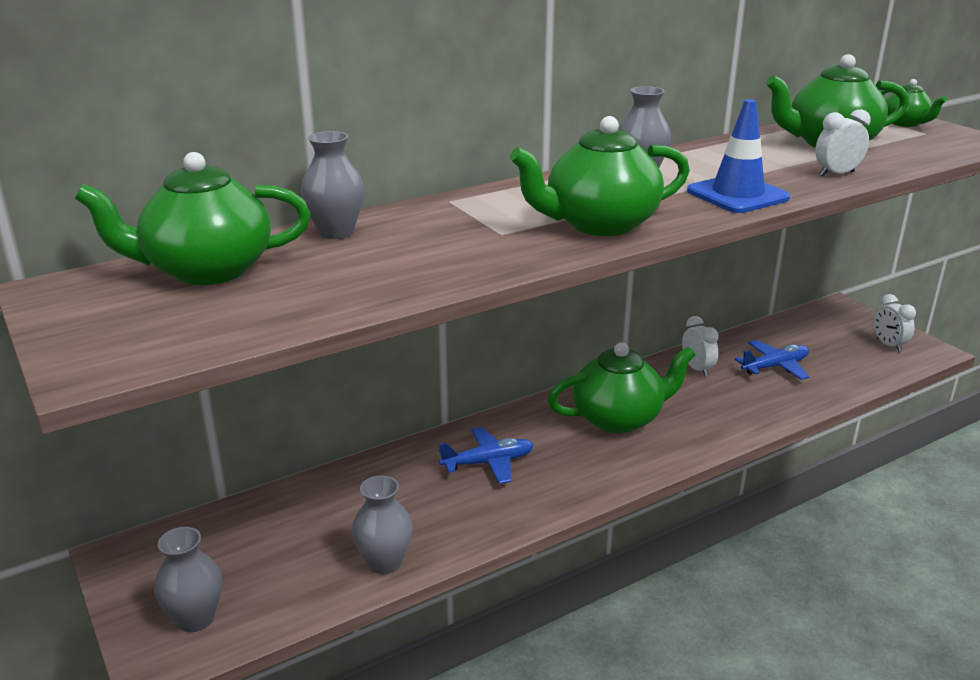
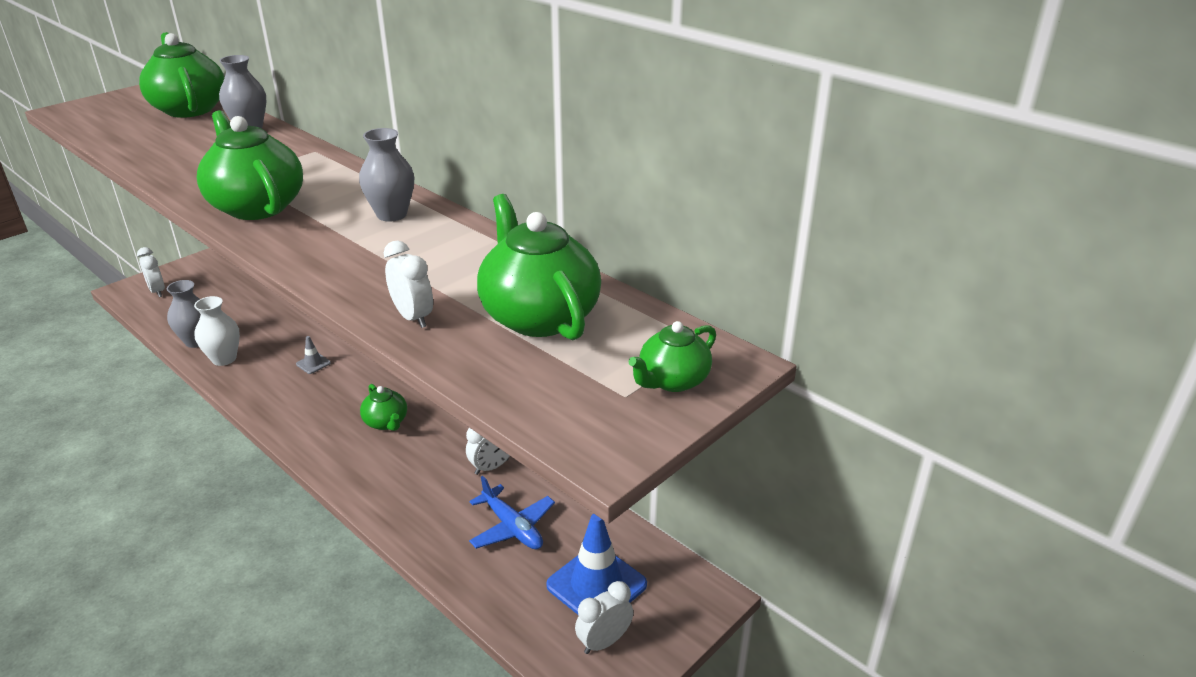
camera: 75 degrees right, 5 degrees up
(195, 619) = (157, 291): grey vase -> white clock
(444, 534) = (224, 359): none -> white vase
(488, 462) = (313, 363): blue plane -> grey traffic cone
(618, 418) = (386, 422): green teapot -> green teapot, size x0.54
(737, 195) = (335, 262): blue traffic cone -> blue traffic cone (596, 585)

